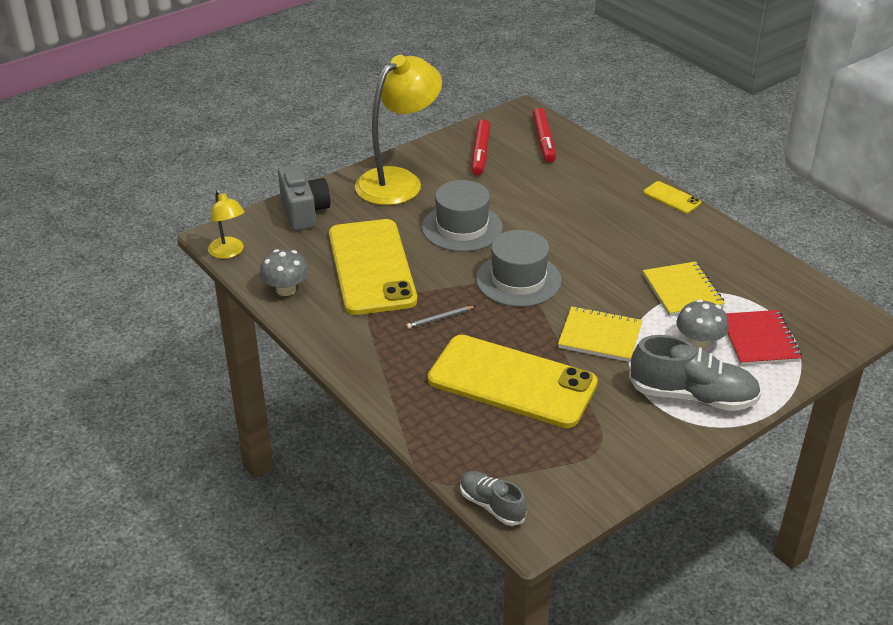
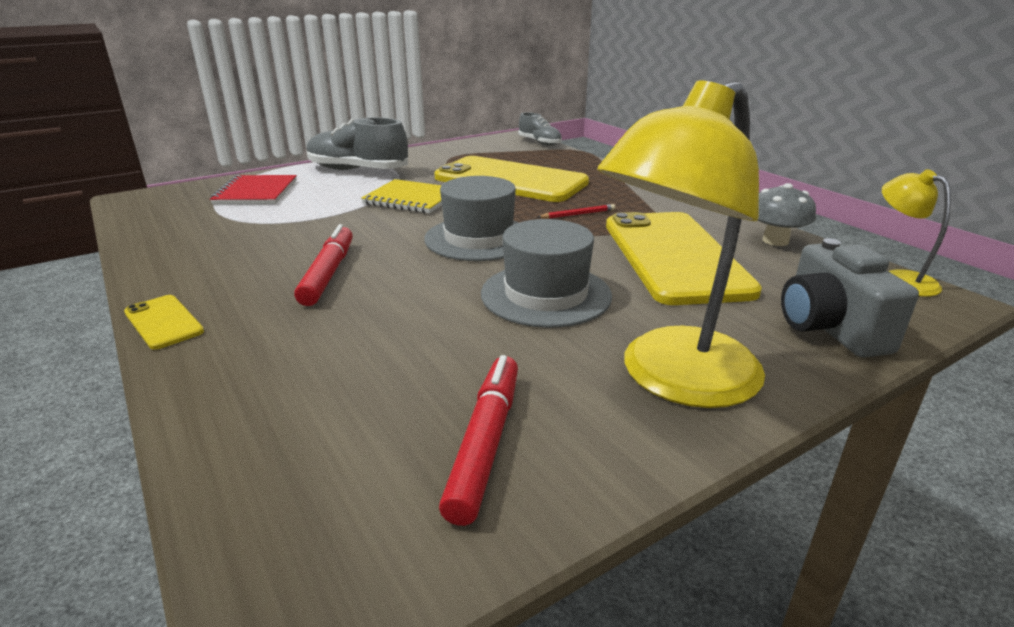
camera: 175 degrees left, 10 degrees down
(440, 318) = (578, 214): grey pencil -> red pencil
(543, 141) = (305, 474): red marker -> red marker (329, 273)
(682, 291) = (288, 223): yellow notebook -> none
(699, 342) = (316, 193): grey mushroom -> none

